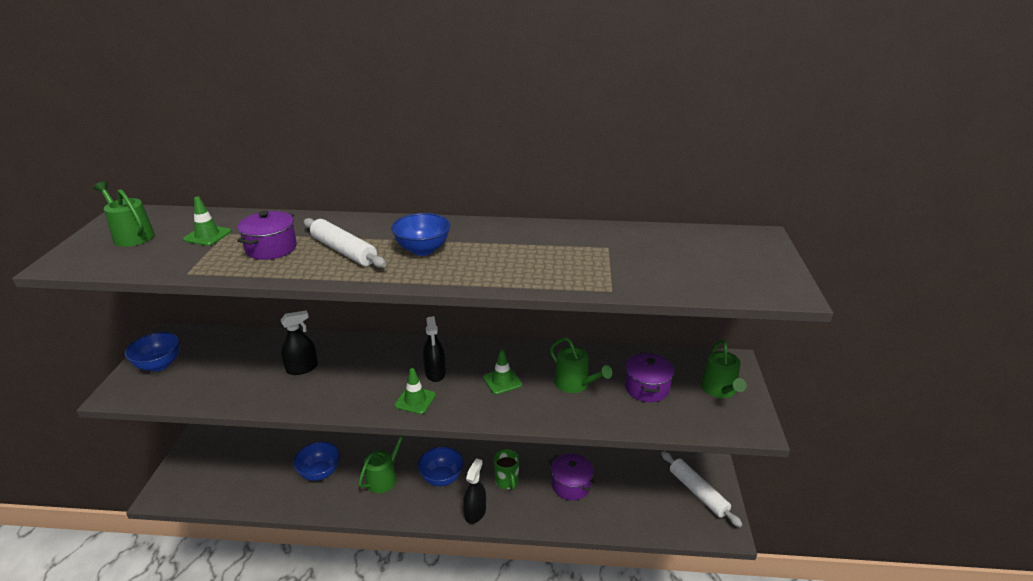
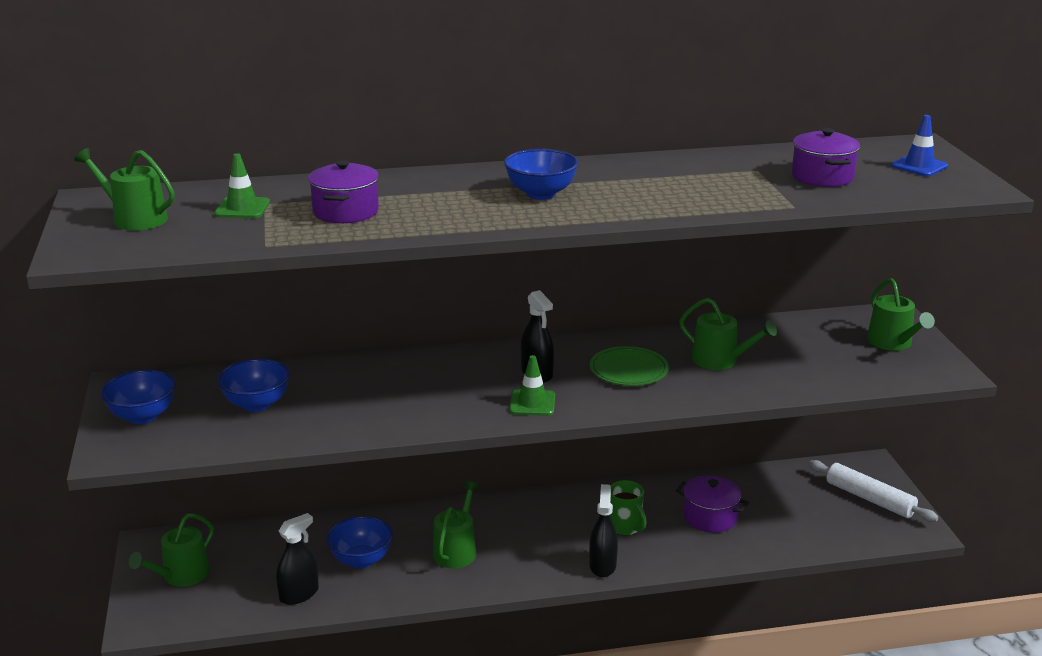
camera: 15 degrees left, 5 degrees down
(206, 461) = (181, 575): none -> green watering can
(302, 368) = (353, 392): black spray bottle -> black spray bottle (299, 594)
(344, 251) = (443, 204): white rolling pin -> none
(442, 478) = (536, 538): blue bowl -> blue bowl (256, 404)
(502, 381) = (628, 370): green traffic cone -> green plate
(647, 388) = (808, 353): purple pot -> purple pot (822, 177)
(748, 260) = (919, 166): none -> blue traffic cone

